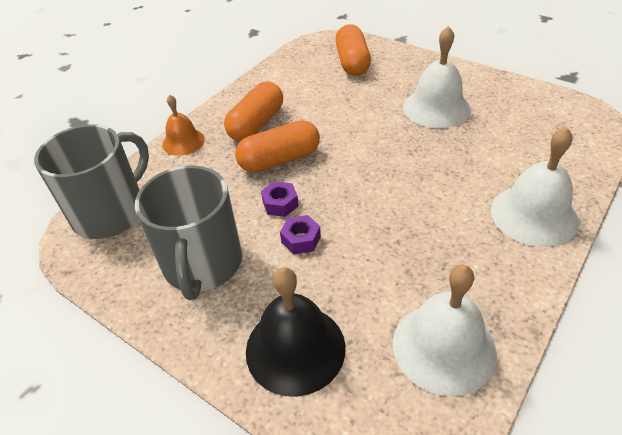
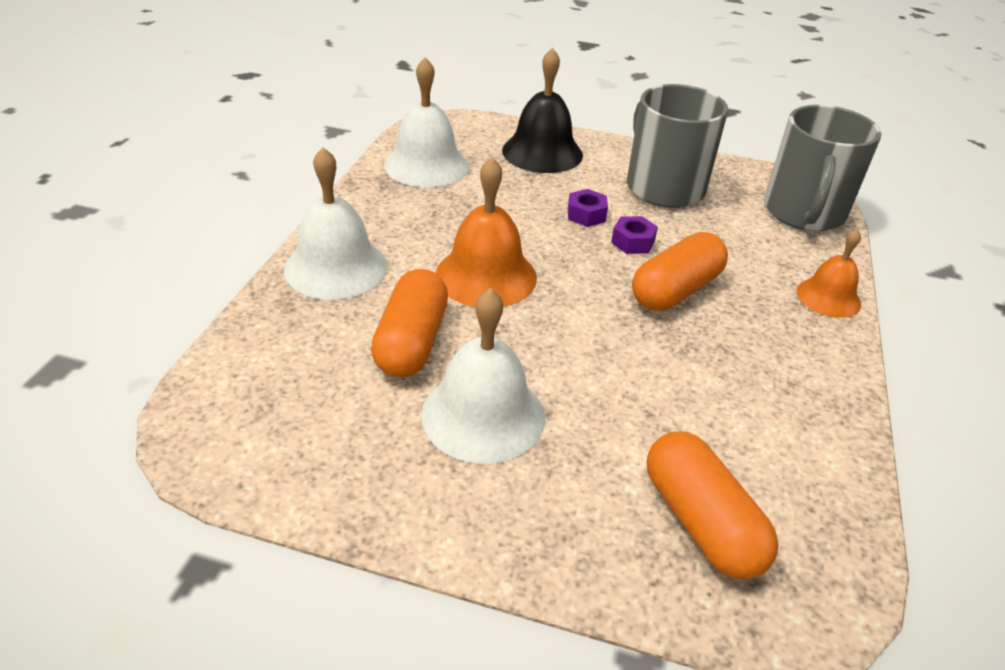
camera: 155 degrees right, 5 degrees down
(256, 124) = (756, 339): orange capsule -> orange capsule (411, 342)
(412, 190) = (486, 275): none -> orange bell

